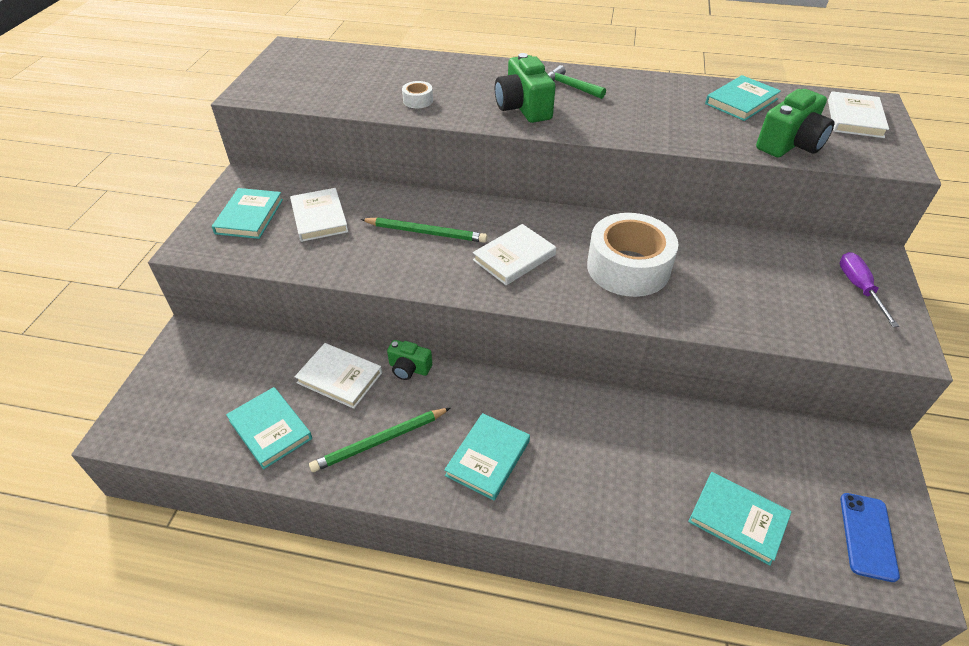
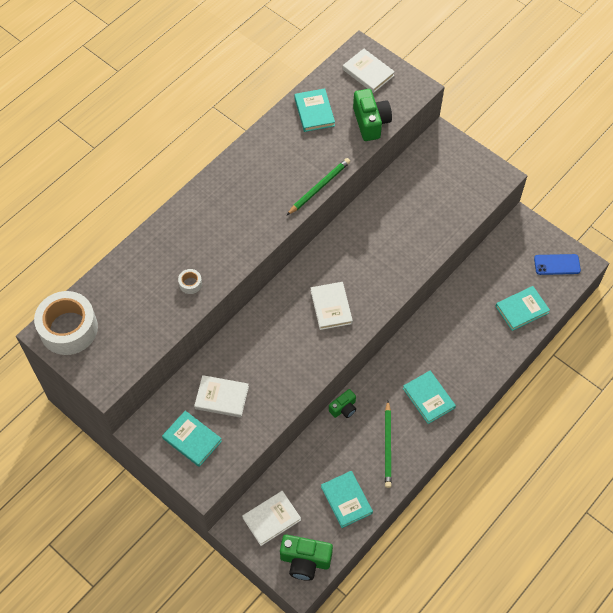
camera: 60 degrees left, 15 degrees up
(270, 429) = (346, 500): turquoise book -> turquoise book turned 75 degrees clockwise
(340, 377) = (328, 449): white book -> white book (271, 519)
(426, 232) = (277, 342): green pencil -> green pencil (319, 187)
(523, 108) = (241, 229): green camera -> green camera (305, 561)
(570, 87) = (234, 188): green hammer -> none
(628, 267) = (375, 255): white tape -> white tape (68, 328)
(859, 288) = (455, 162): purple screwdriver -> none
(867, 536) = (557, 264): blue phone -> blue phone turned 45 degrees counterclockwise

